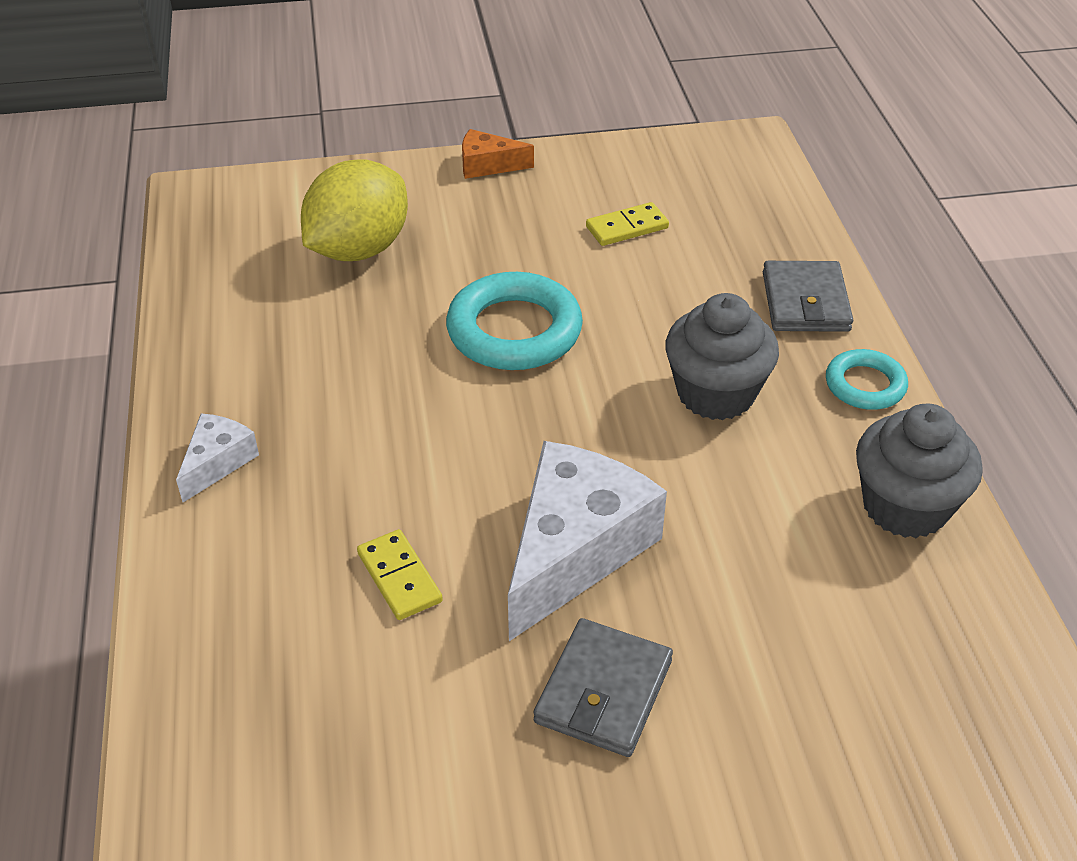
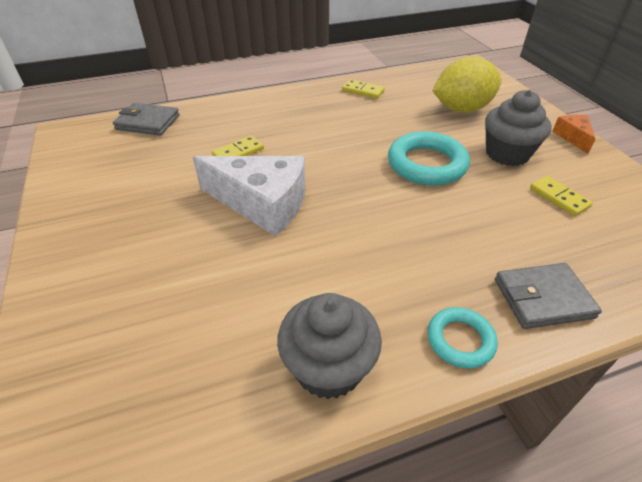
camera: 80 degrees right, 0 degrees up
(217, 462) = (299, 99): white cheese -> none
(229, 359) = (363, 91): none -> yellow domino
(359, 249) = (461, 109): yellow lemon -> yellow lemon turned 45 degrees counterclockwise
(603, 691) = (166, 223): grey wallet -> grey wallet (148, 122)
(715, 393) = (411, 252): grey cupcake -> grey cupcake (507, 154)

